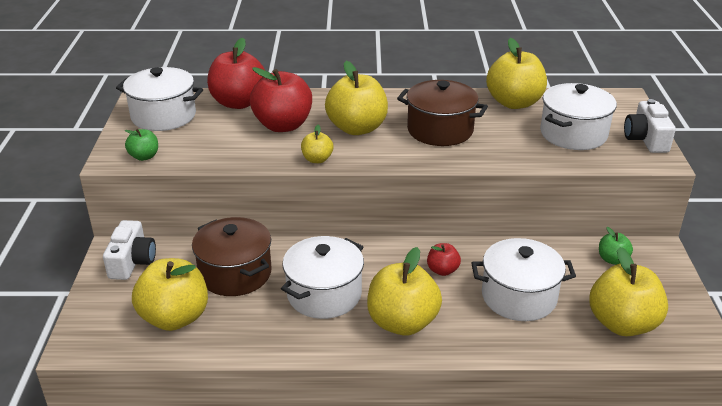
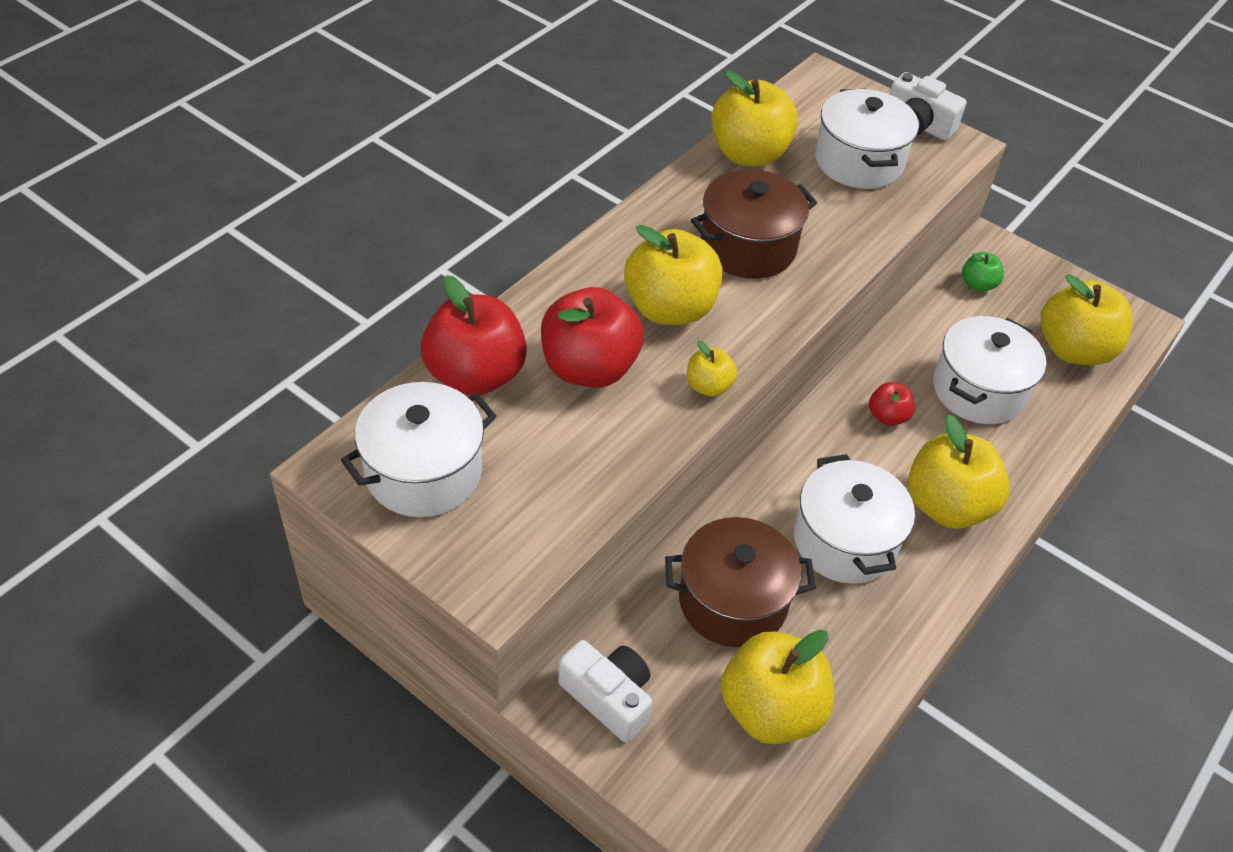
camera: 55 degrees left, 15 degrees up
(144, 156) = (523, 551): green apple -> none

